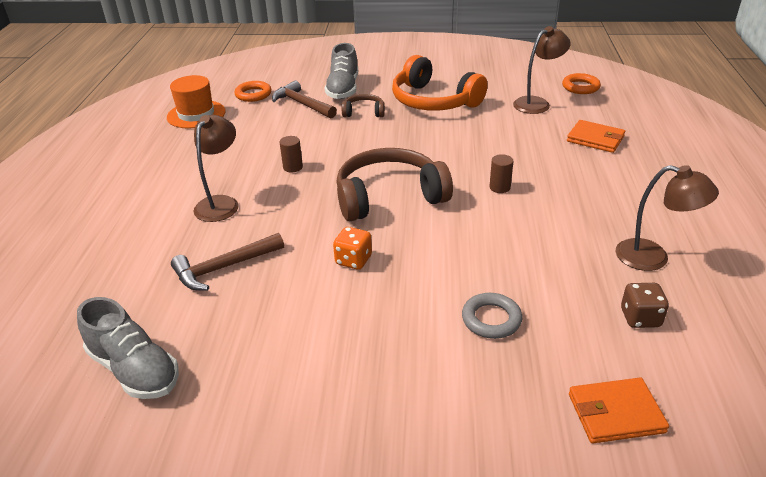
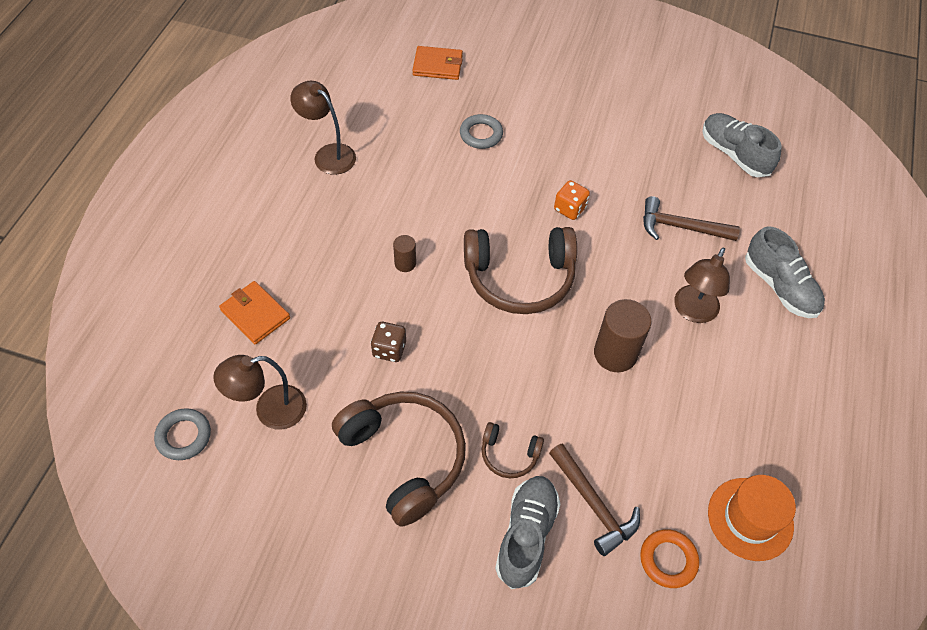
camera: 170 degrees left, 20 degrees up
(125, 236) = (779, 286): none -> grey shoe
(224, 267) = (681, 227): brown hammer -> brown hammer turned 150 degrees counterclockwise
(293, 167) = (615, 353): brown cylinder -> brown cylinder, size x1.91
(434, 101) = (404, 458): orange headphones -> brown headphones
(580, 87) = (184, 436): orange ring -> grey ring
(640, 318) = (378, 112): brown dice -> brown dice (389, 349)

